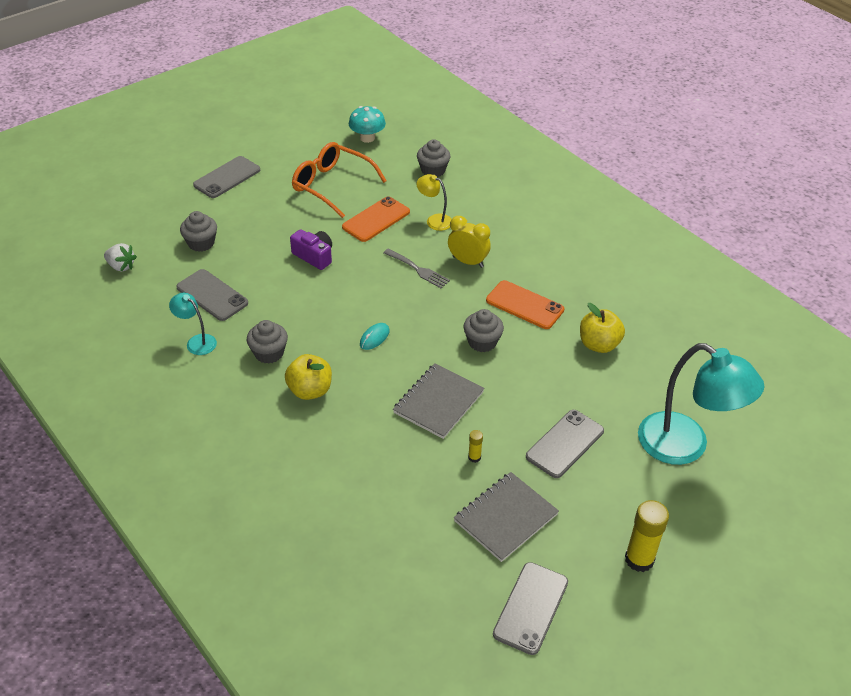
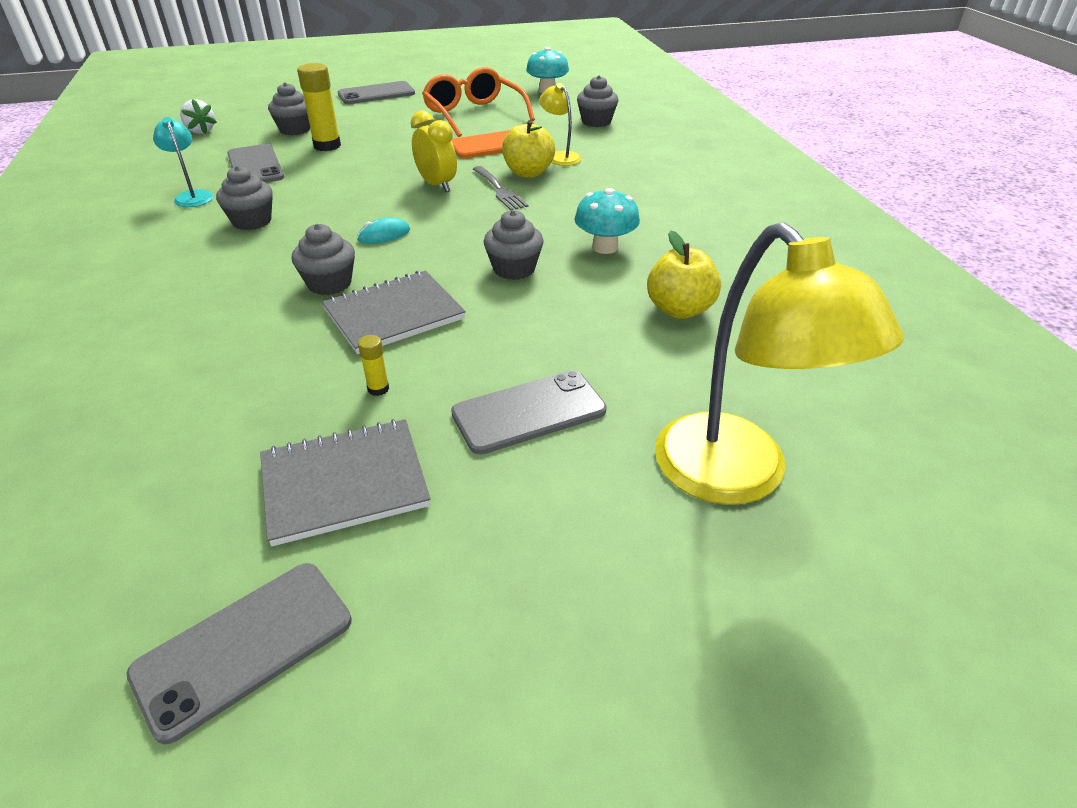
camera: 25 degrees right, 5 degrees down
(310, 390) = (254, 263): yellow apple -> yellow apple (528, 173)
(314, 256) = (395, 158): purple camera -> none
(376, 391) = (329, 283): none -> grey cupcake
(468, 262) = (567, 195): yellow clock -> yellow clock (437, 185)
(524, 305) = (605, 247): orange phone -> turquoise mushroom
(639, 559) = (515, 638): yellow glue stick -> yellow glue stick (327, 146)
(685, 446) = (736, 477): turquoise lamp -> yellow lamp

